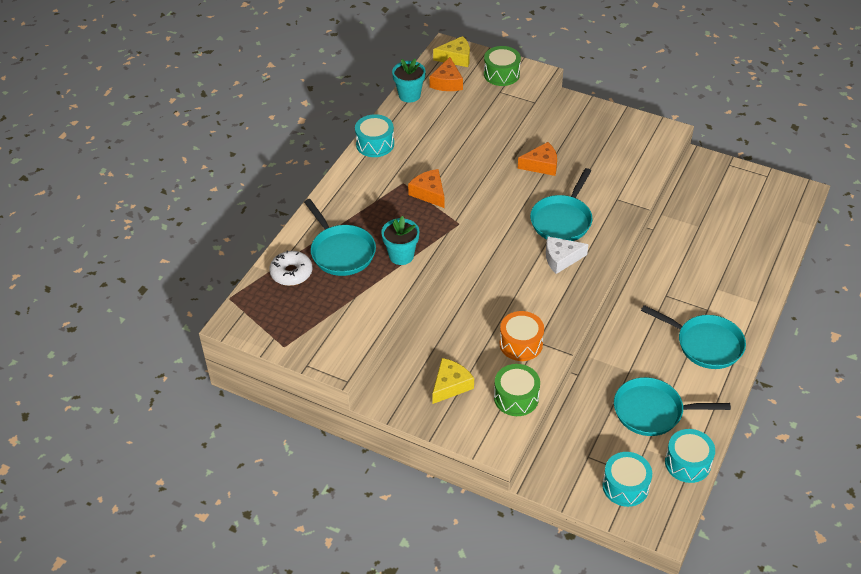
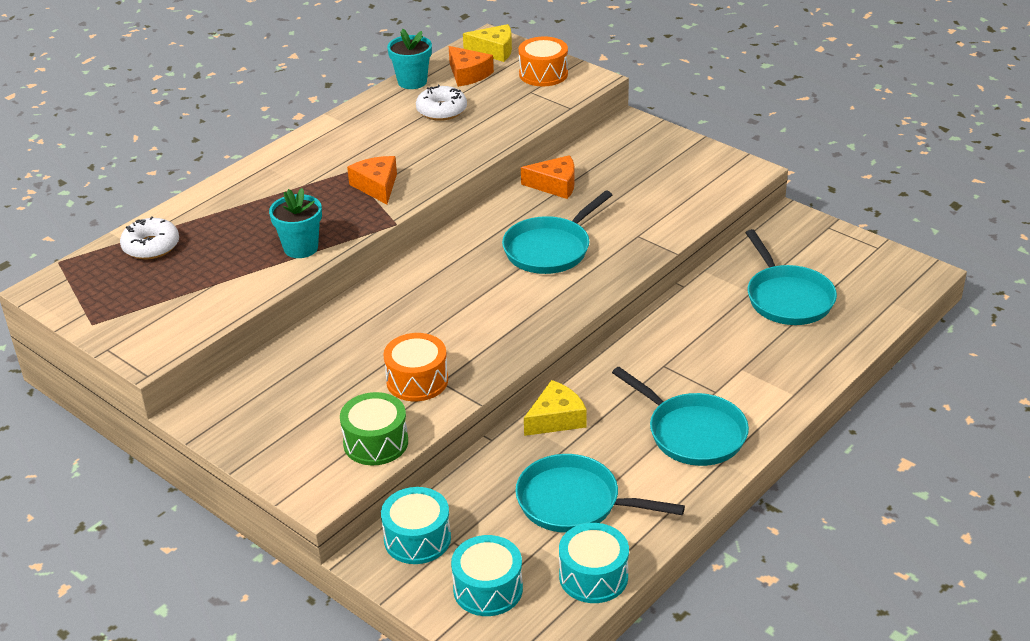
camera: 15 degrees right, 10 degrees down
(341, 252) = (227, 233): turquoise pan -> turquoise pan (787, 298)
(375, 144) = (338, 126): turquoise drum -> turquoise drum (417, 539)
(443, 118) = (441, 110): none -> white donut
(447, 82) = (468, 74): orange cheese -> orange cheese turned 60 degrees counterclockwise
(450, 385) = (295, 413): yellow cheese -> yellow cheese (556, 419)
(501, 74) = (543, 74): green drum -> orange drum
(561, 258) = (525, 292): white cheese -> none

